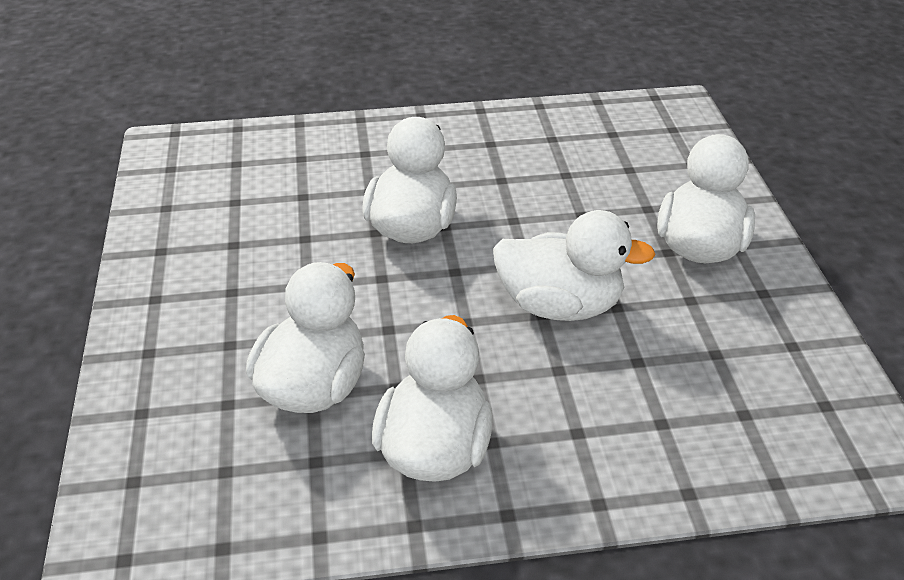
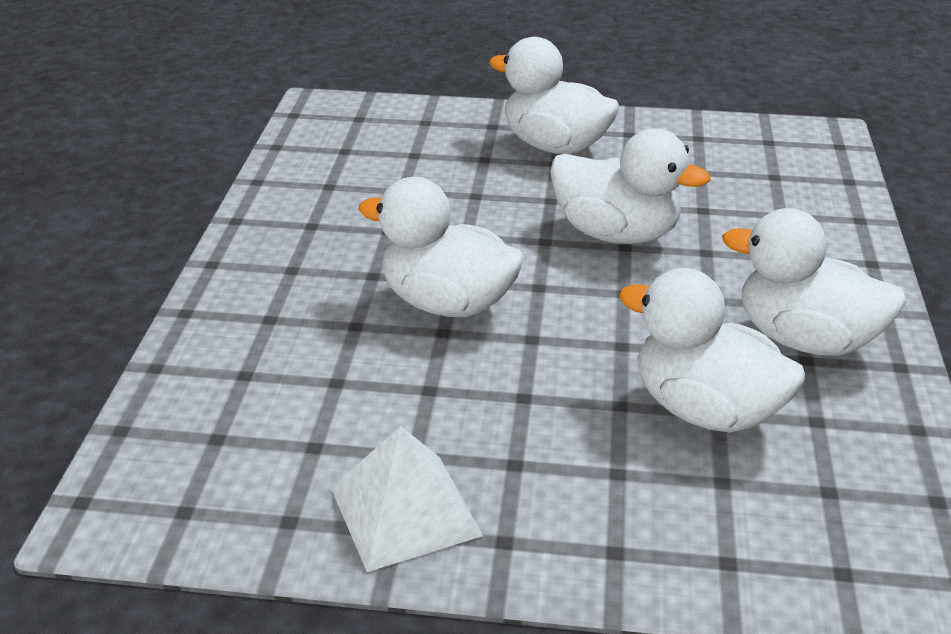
camera: 75 degrees left, 5 degrees down
(178, 250) = (404, 511): none -> white pyramid
(560, 305) = (616, 234): white duck -> white duck turned 90 degrees clockwise

